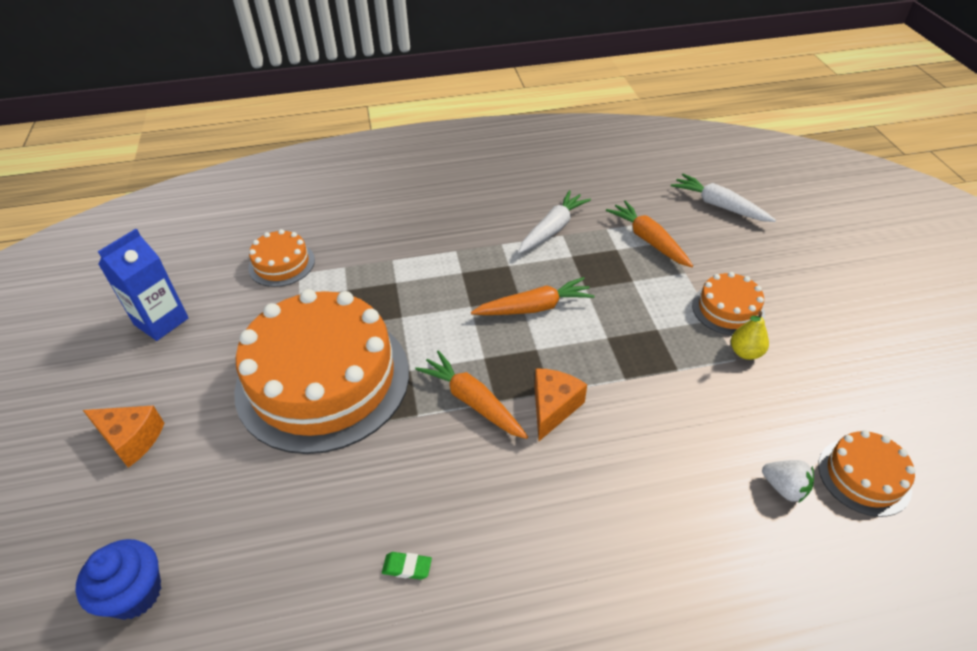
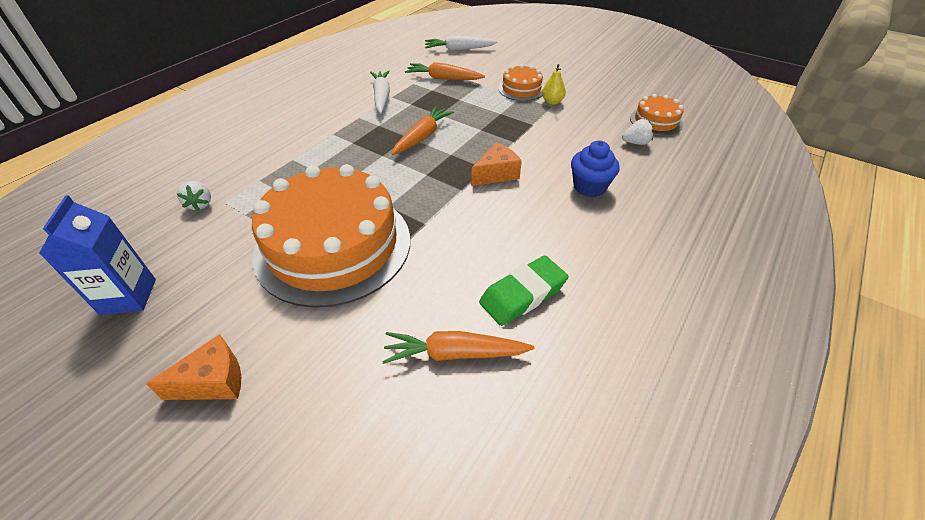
camera: 45 degrees left, 0 degrees up
(135, 593) = (362, 458): blue cupcake -> blue cupcake (589, 187)
(281, 264) = (200, 204): orange cake -> white strawberry
(407, 567) = (523, 294): green eraser -> green eraser, size x2.25
(472, 401) = (448, 197): orange carrot -> orange carrot (454, 353)
(553, 407) = (496, 174): orange cheese -> orange cheese turned 75 degrees clockwise

